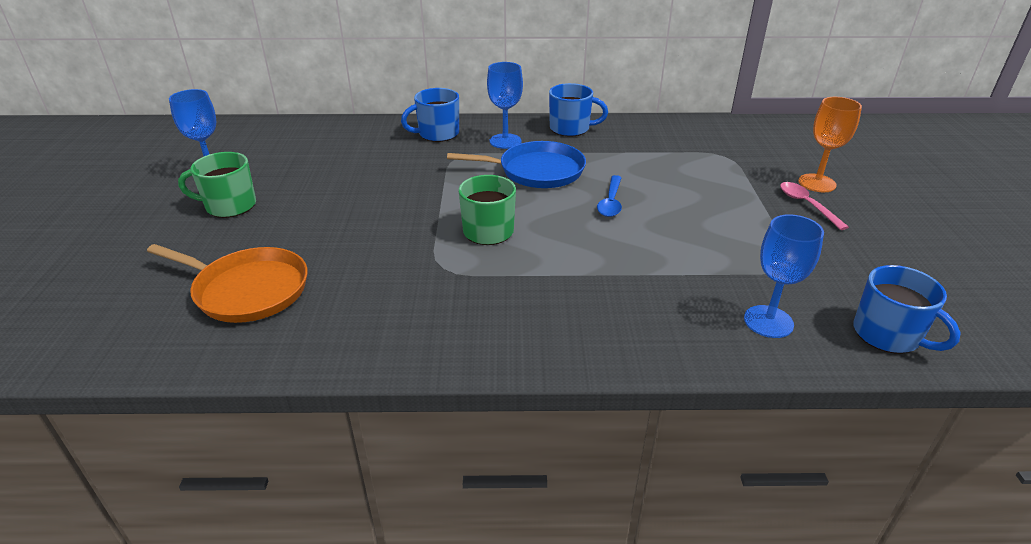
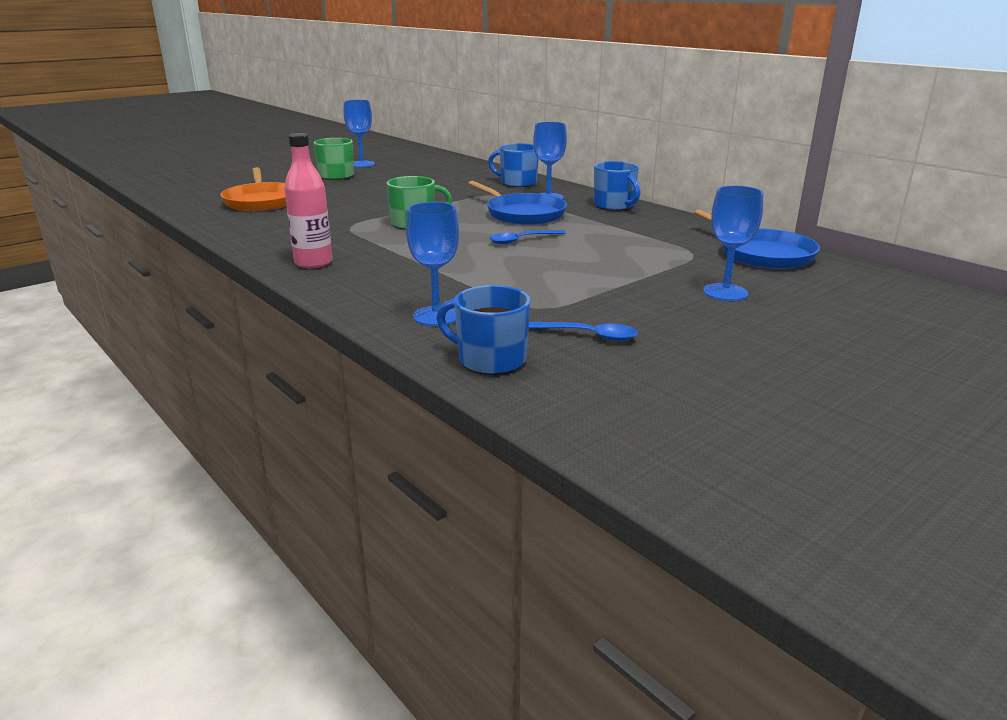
camera: 50 degrees right, 10 degrees down
(542, 335) = (313, 263): none -> pink bottle
(751, 136) = (762, 254): none -> blue pan
(806, 205) = (668, 296): pink spoon -> none
(817, 183) = (725, 292): orange goblet -> blue goblet
(864, 270) = (588, 335): none -> blue spoon
(888, 335) = (490, 359): blue mug -> blue mug turned 105 degrees clockwise

